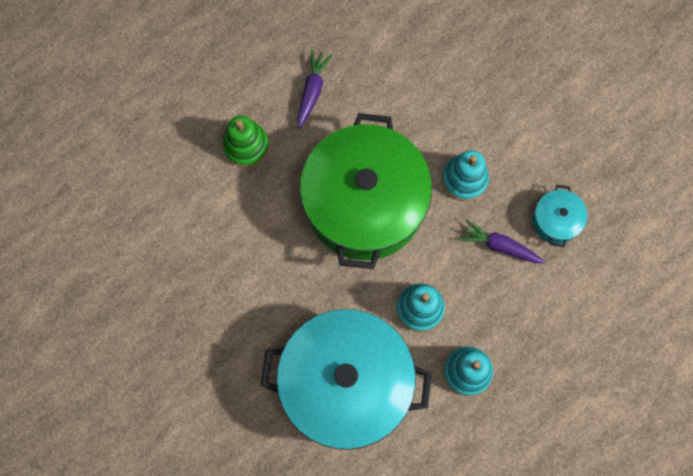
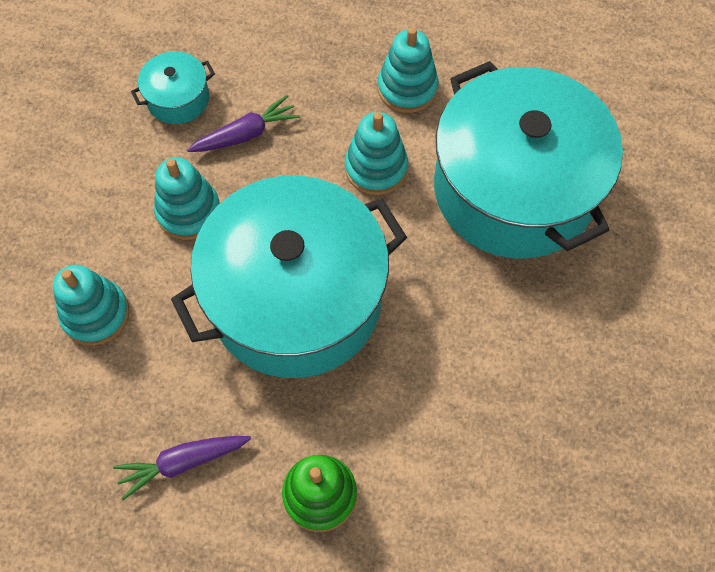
camera: 125 degrees left, 10 degrees down
(364, 204) = (296, 299): green pot -> turquoise pot
(430, 93) = (96, 314): none -> turquoise stacking toy
(499, 246) = (246, 134): purple carrot -> purple carrot turned 105 degrees counterclockwise

